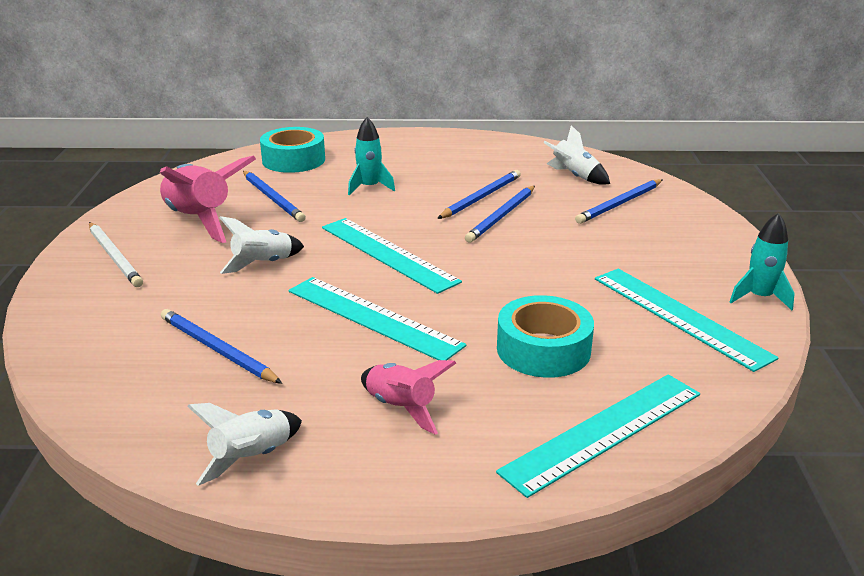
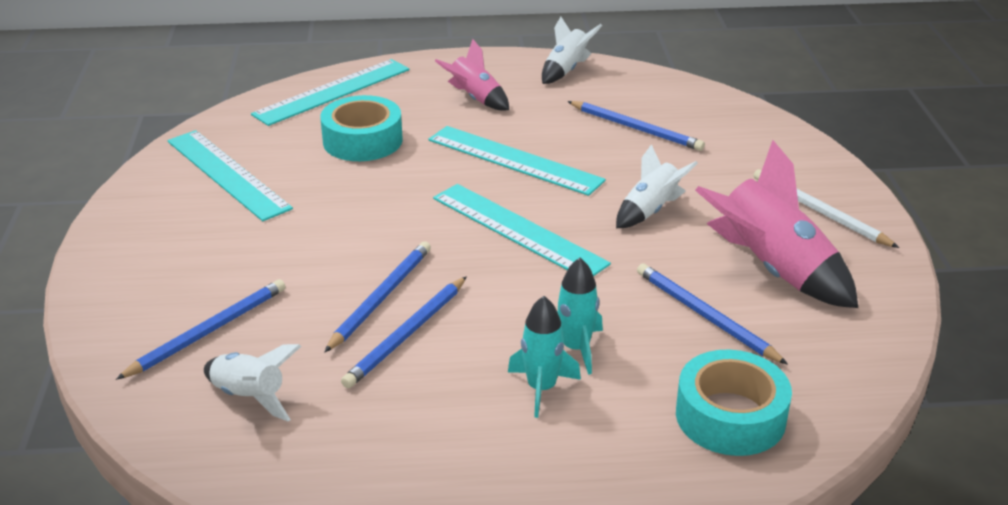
camera: 175 degrees right, 5 degrees up
(759, 297) = (133, 197): turquoise rocket -> turquoise rocket (541, 388)

